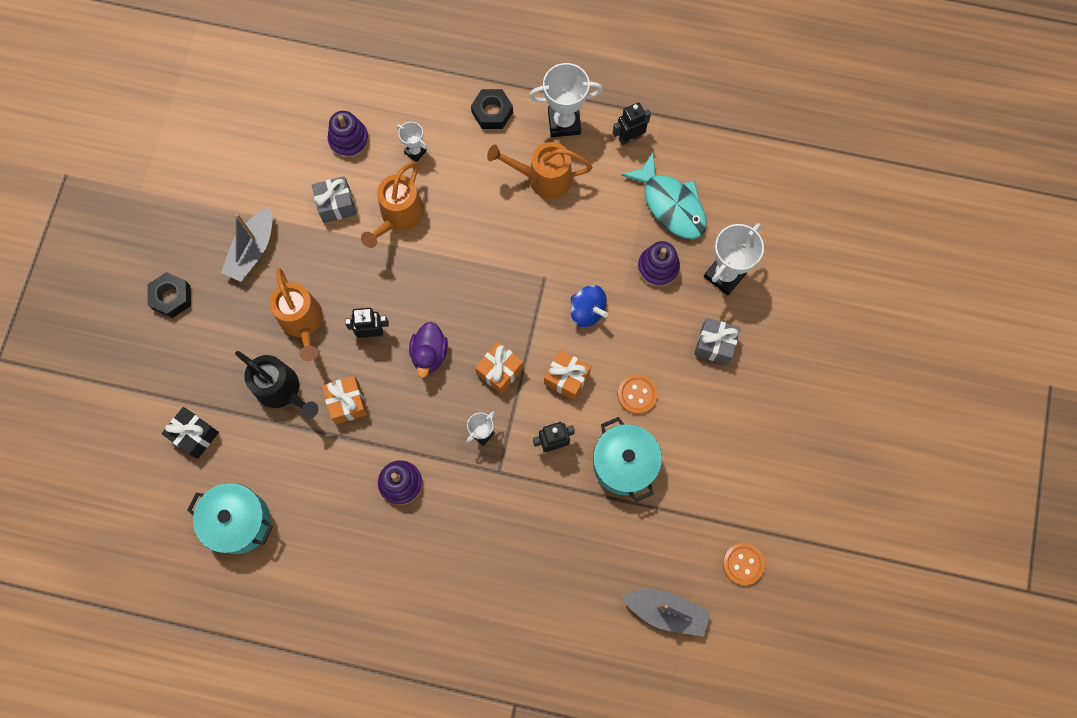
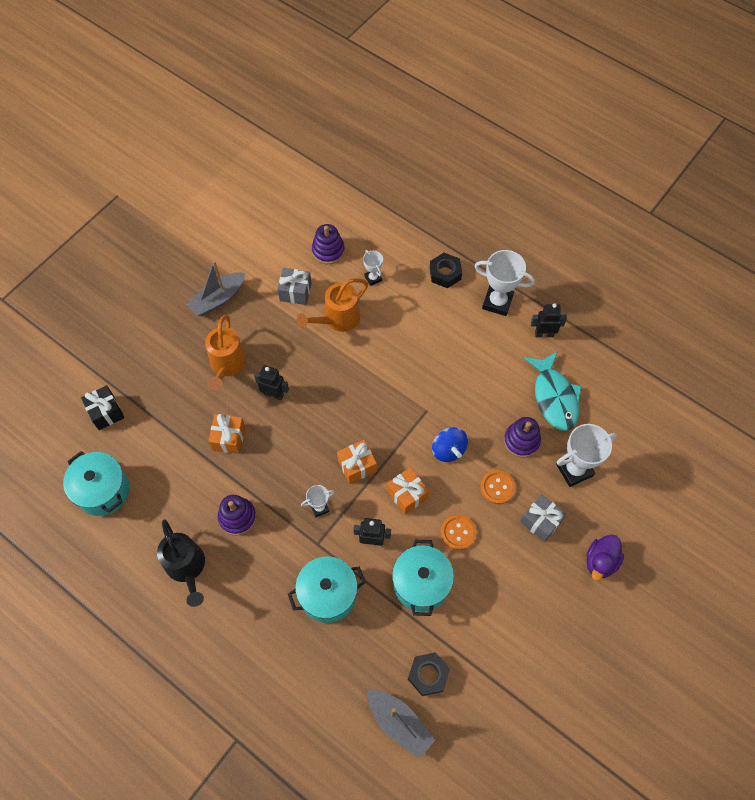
camera: 25 degrees right, 10 degrees down
(171, 297) = (143, 307): black nut -> black nut (428, 675)
(282, 390) = (186, 408): black watering can -> black watering can (187, 568)
(429, 354) = (309, 429): purple duck -> purple duck (600, 561)
(535, 519) = (328, 594): none -> turquoise pot
(542, 178) = (461, 336): orange watering can -> none
(743, 564) = (483, 714): orange button -> orange button (497, 487)

